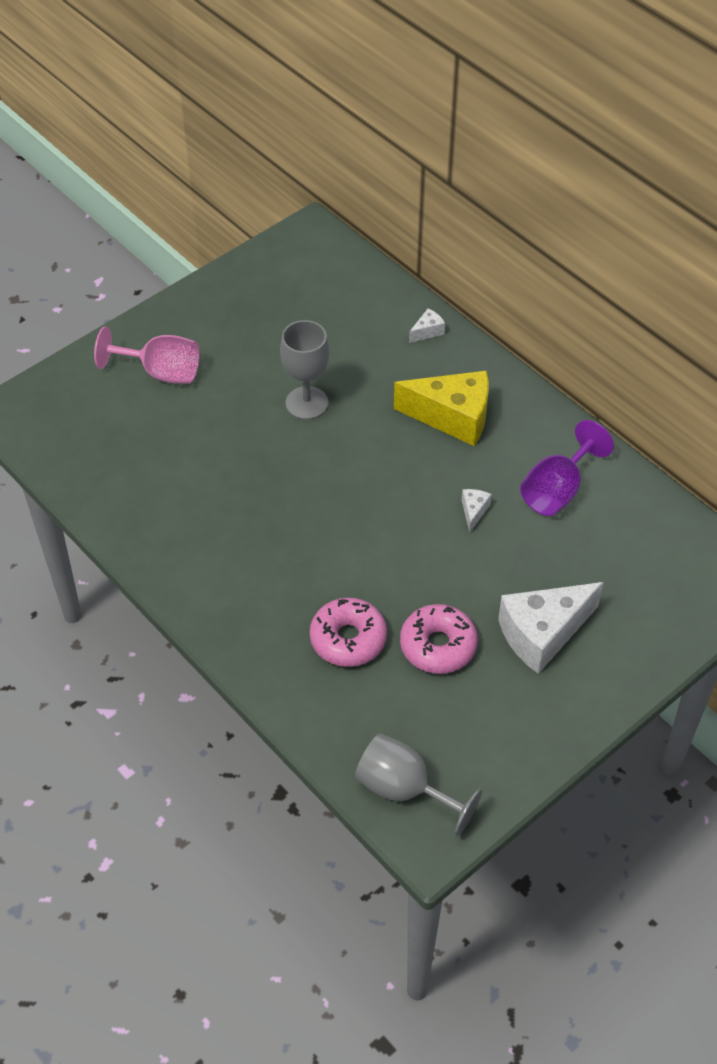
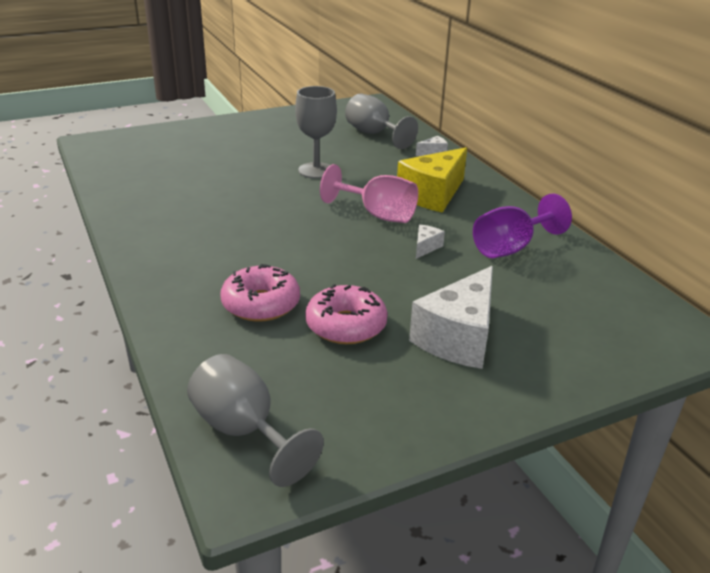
camera: 15 degrees right, 20 degrees down
(161, 372) = (216, 141): pink goblet -> pink goblet (377, 215)
(343, 307) = (374, 134): none -> grey goblet
(453, 417) = (433, 195): yellow cheese -> yellow cheese turned 105 degrees clockwise
(542, 634) = (458, 337): white cheese -> white cheese turned 45 degrees counterclockwise

